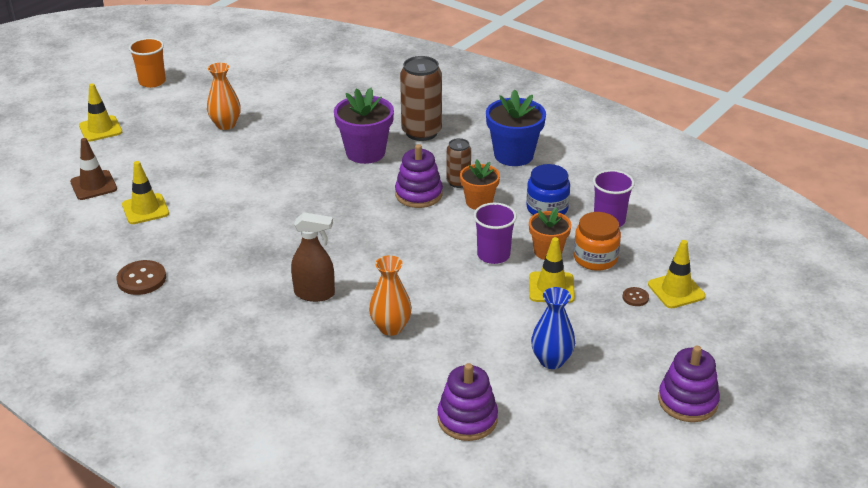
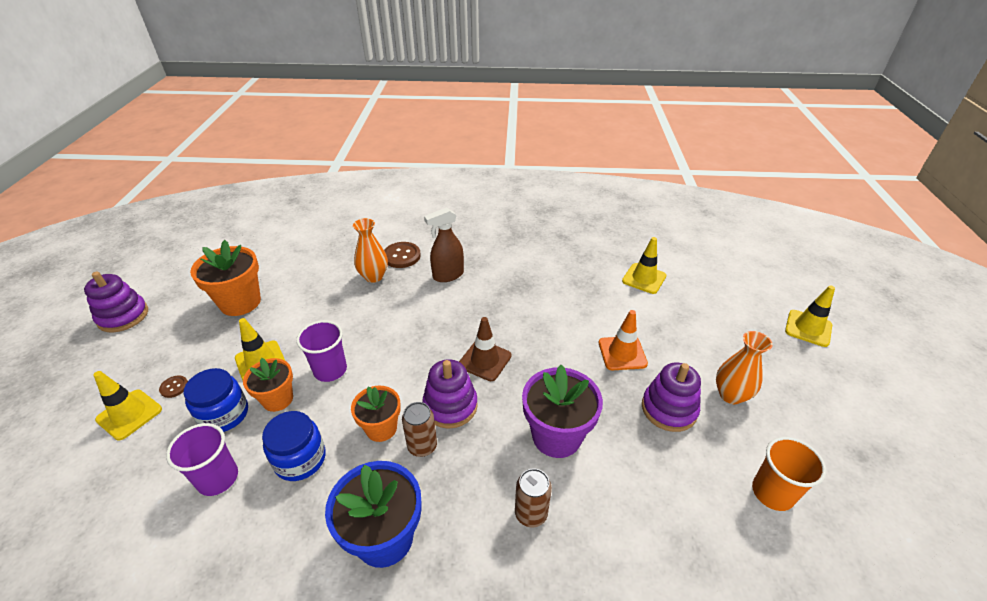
camera: 145 degrees right, 5 degrees up
(93, 185) = (709, 278): brown traffic cone -> brown traffic cone (485, 360)
(141, 279) = (567, 237): brown button -> brown button (402, 256)
(152, 82) = (895, 415): orange cup -> orange cup (772, 492)
(255, 171) = (622, 353): none -> orange traffic cone
(421, 132) = (531, 513): brown can -> brown can, size x0.56
(467, 419) = (286, 248): purple stacking toy -> purple stacking toy (669, 409)
(551, 360) = (240, 302): blue vase -> orange flower pot
(595, 258) = (224, 414): orange jar -> blue jar

